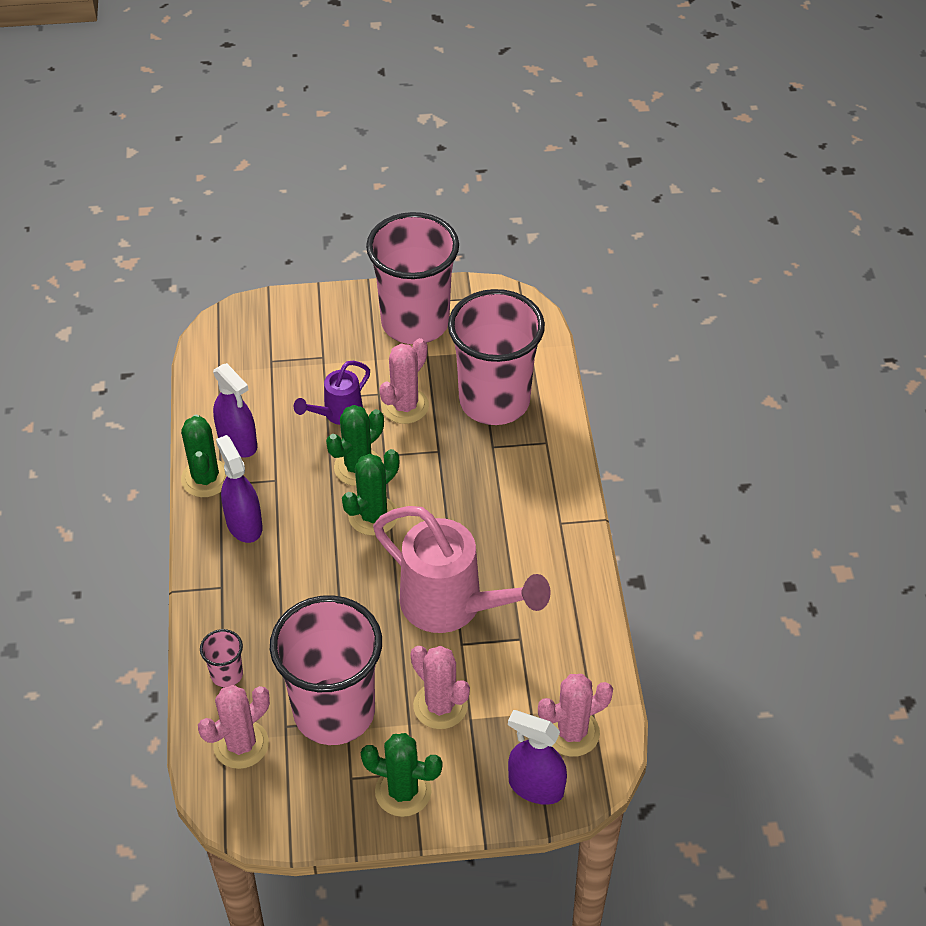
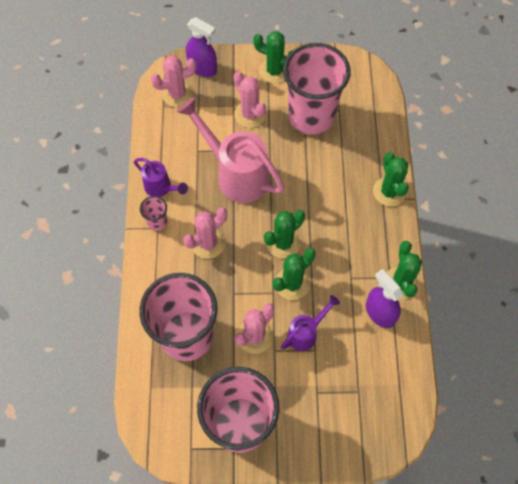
camera: 175 degrees left, 15 degrees up
(210, 598) = (389, 192): none -> green cactus
(227, 674) = (375, 142): pink cup -> pink cup (157, 222)
(241, 744) = (364, 101): pink cactus -> pink cactus (208, 243)
(244, 524) = (371, 243): purple spray bottle -> none
(566, 577) = (161, 188): none -> purple watering can

